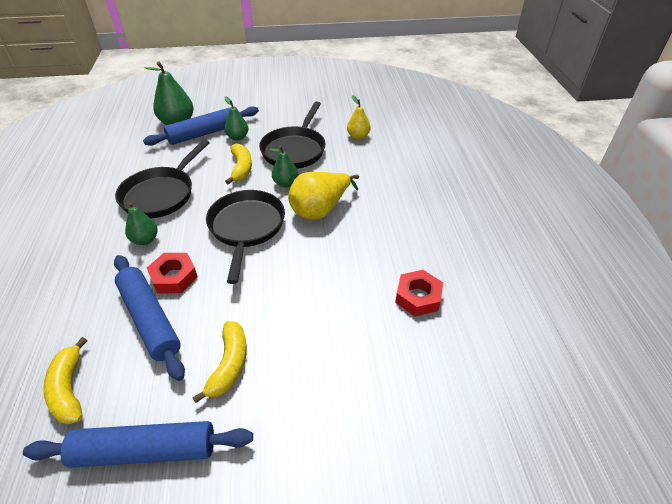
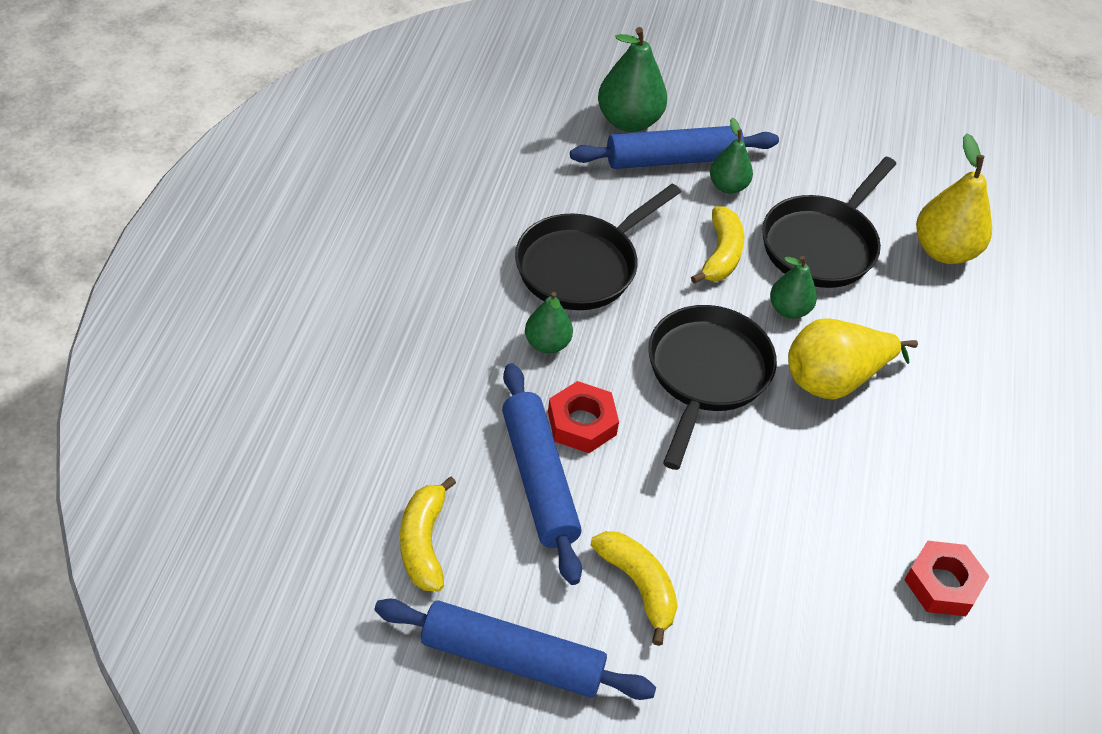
camera: 15 degrees right, 5 degrees up
(229, 364) = (638, 586): yellow banana -> yellow banana turned 60 degrees counterclockwise
(358, 136) = (944, 251): yellow pear -> yellow pear, size x1.67

